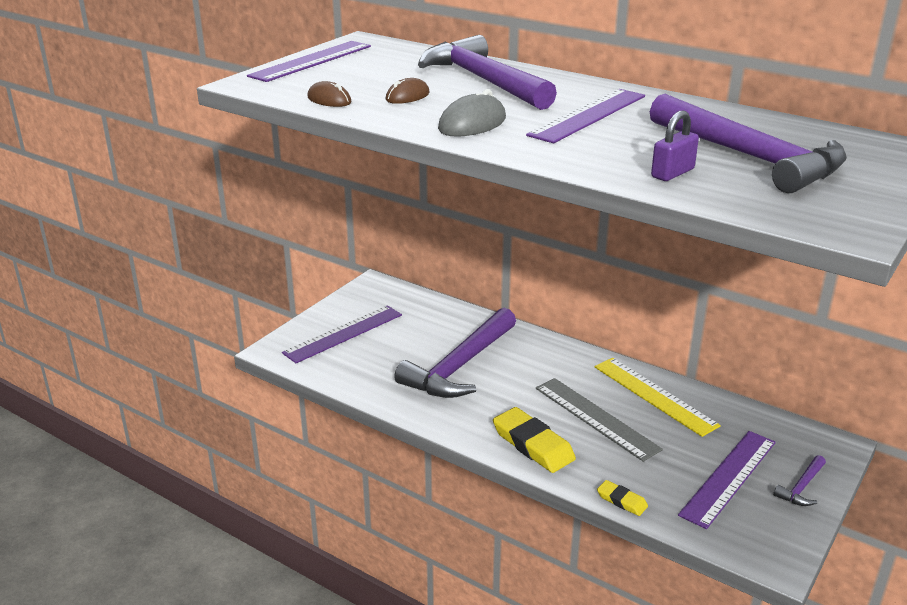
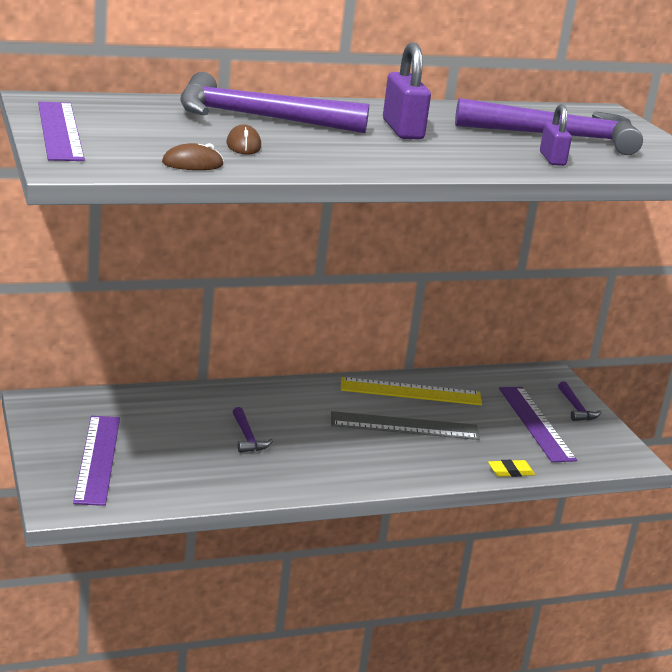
camera: 55 degrees left, 5 degrees down
(459, 366) = (247, 437): purple hammer -> purple hammer, size x0.43
(472, 124) = (354, 156): grey mouse -> none
(533, 444) = (400, 466): yellow eraser -> none
(588, 115) = (402, 130): purple ruler -> purple padlock

